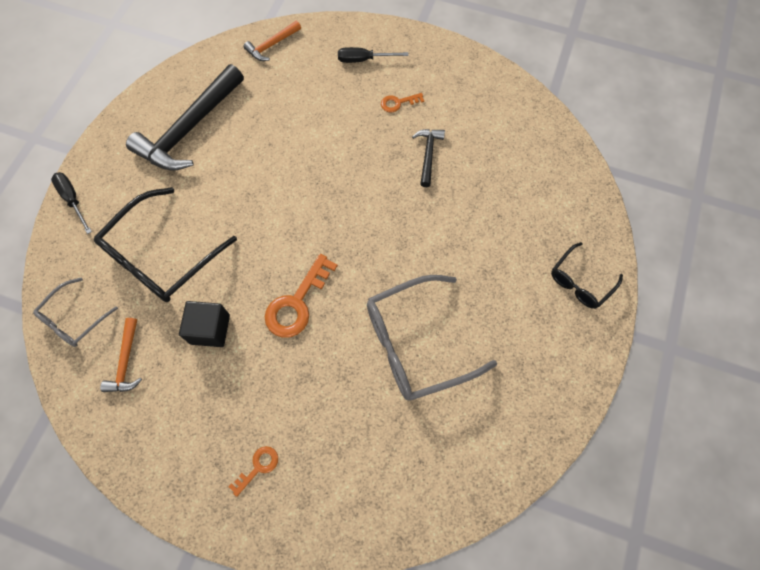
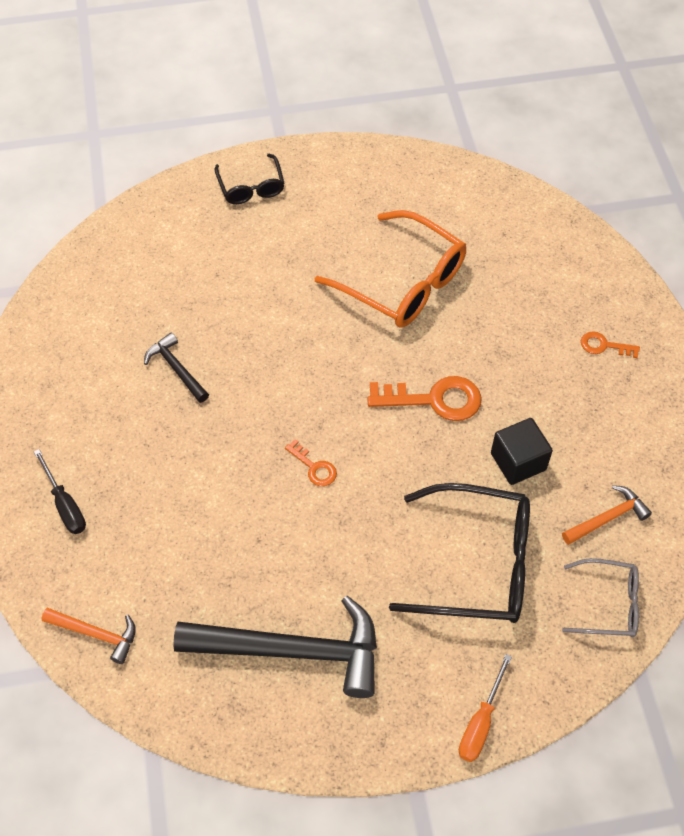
camera: 120 degrees left, 10 degrees down
(73, 199) = (480, 723): black screwdriver -> orange screwdriver
(398, 103) = (116, 433): orange key -> orange key (314, 467)
(417, 343) = (402, 282): grey glasses -> orange glasses
(428, 155) = (176, 369): black hammer -> black hammer turned 75 degrees clockwise
(580, 281) = (251, 187): black glasses -> black glasses turned 60 degrees clockwise

